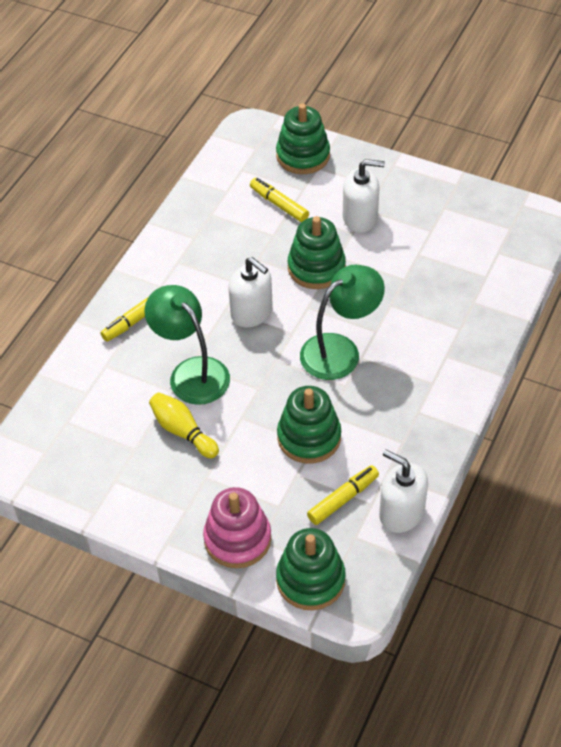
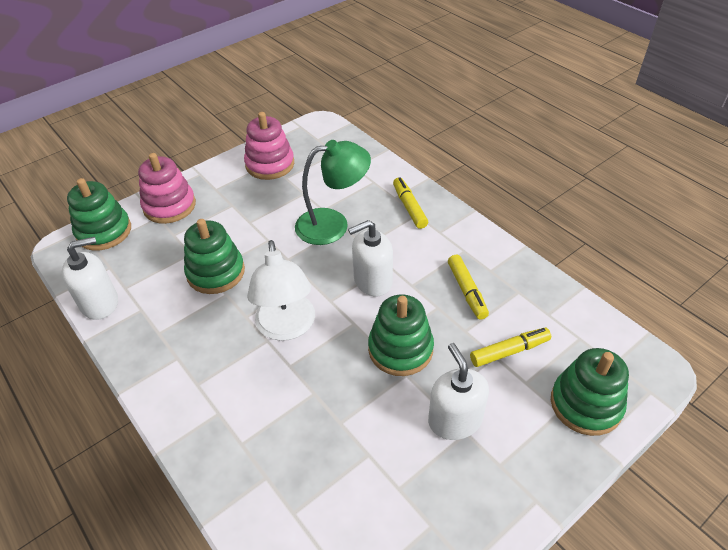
camera: 115 degrees right, 5 degrees down
(117, 477) = (270, 164): none -> pink stacking toy
(183, 431) = (281, 204): yellow bowling pin -> none
(340, 350) = (286, 327): green lamp -> white lamp
(343, 499) = (145, 272): yellow marker -> yellow marker (467, 291)
(360, 218) = (455, 420): white soap dispenser -> white soap dispenser turned 135 degrees clockwise

